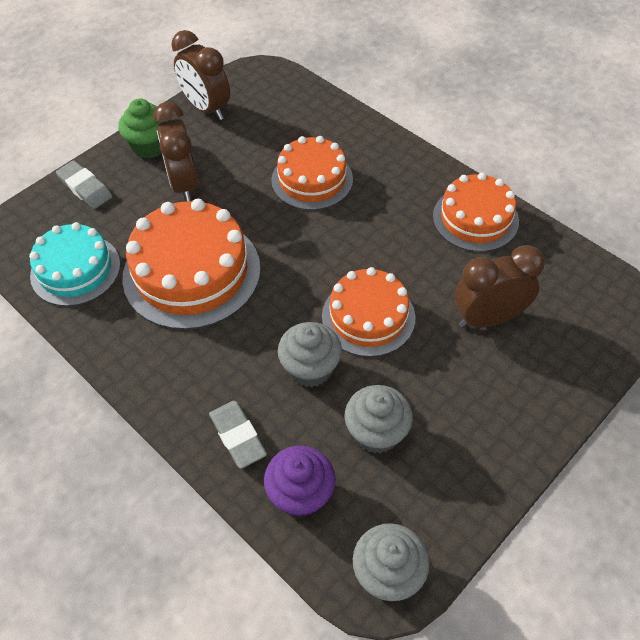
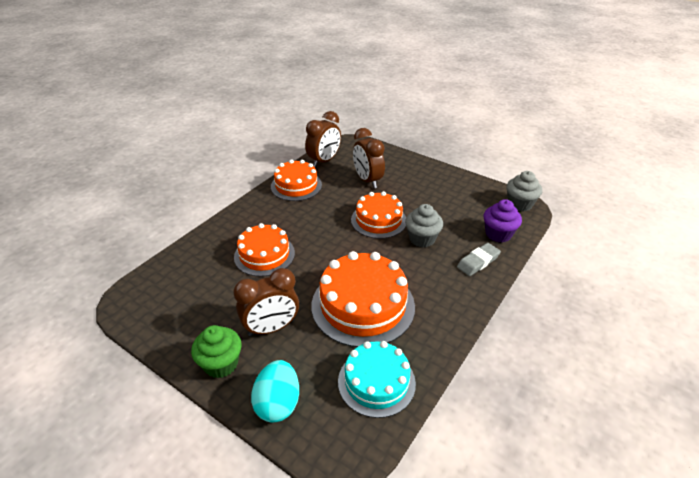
camera: 100 degrees left, 15 degrees down
(85, 188) = (278, 403): grey eraser -> turquoise egg
(206, 108) = (171, 331): brown clock -> brown clock (324, 161)
(376, 433) = (451, 212): grey cupcake -> none

